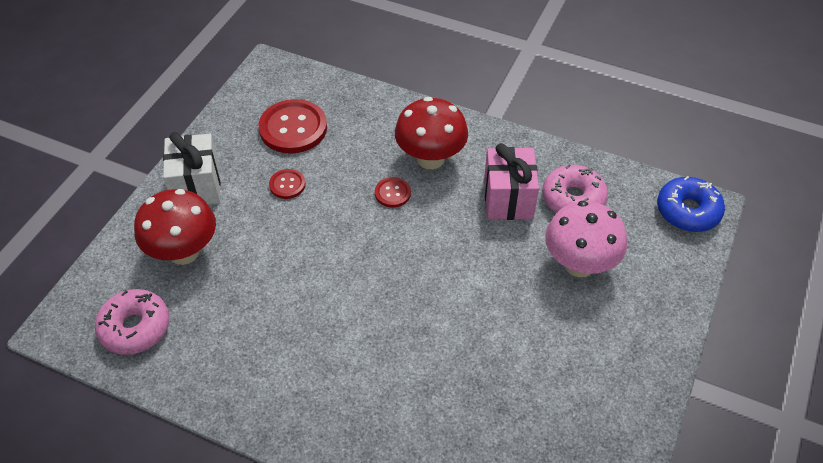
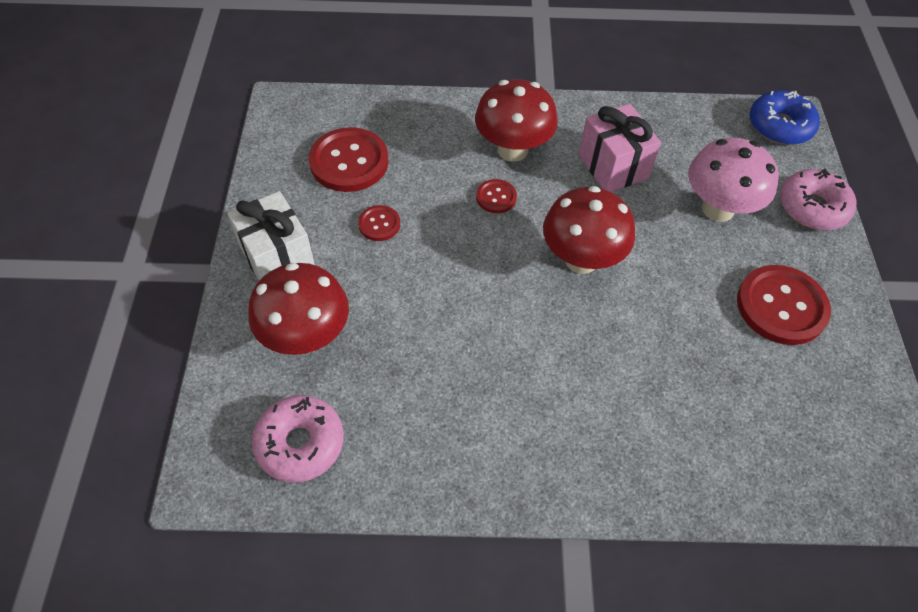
camera: 25 degrees left, 5 degrees up
(431, 266) = (581, 259): none -> red mushroom
(573, 199) = (672, 147): pink donut -> pink donut (812, 207)
(582, 365) = (781, 306): none -> red button

